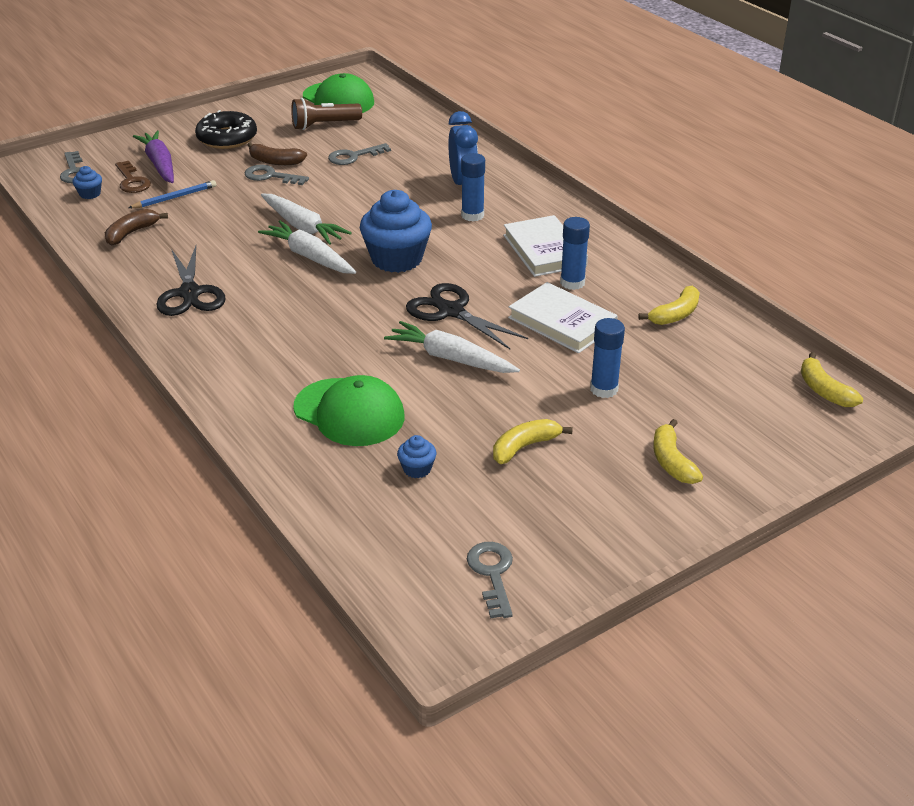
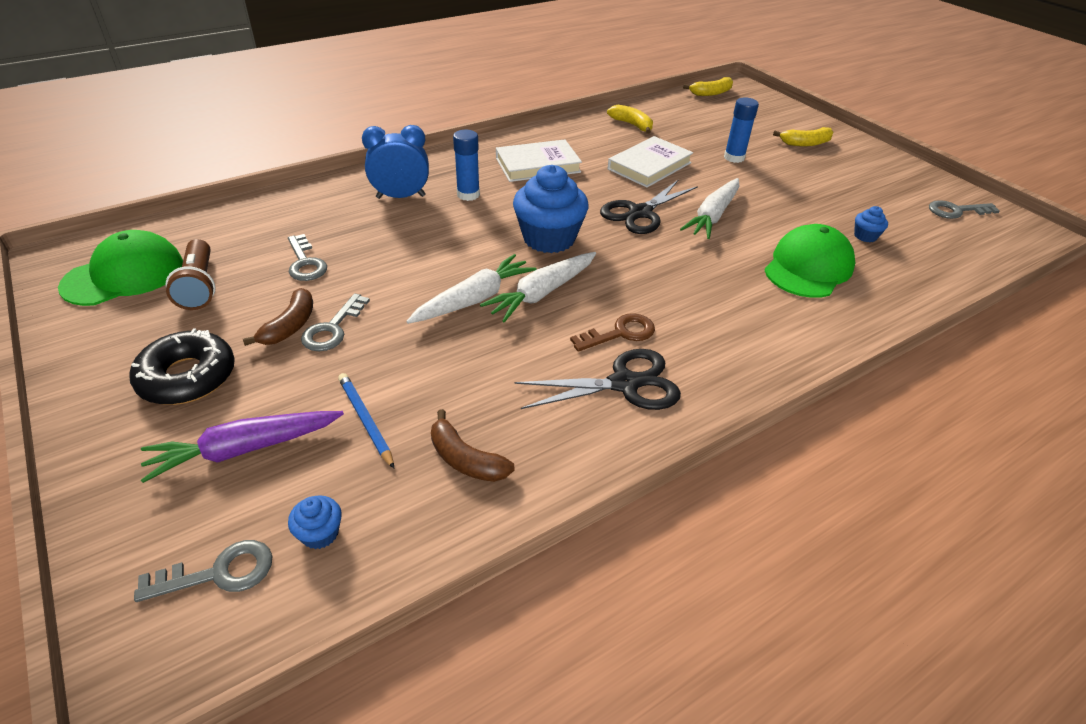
camera: 90 degrees left, 5 degrees up
(132, 181) = (291, 479): brown key -> brown key (620, 333)
(524, 447) = (815, 191): yellow banana -> none
(572, 283) = (590, 157): blue glue stick -> none

